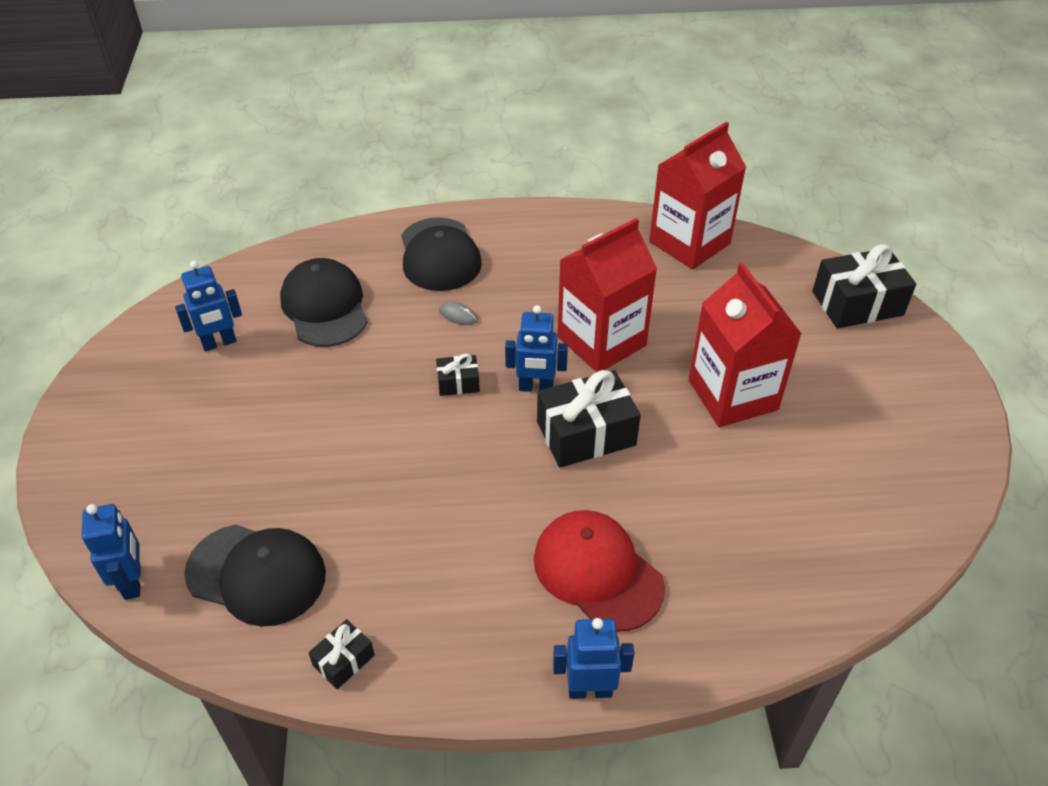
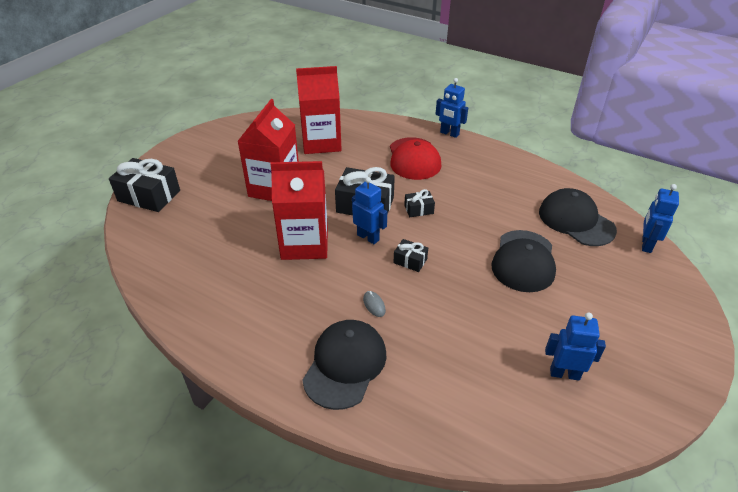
camera: 145 degrees left, 5 degrees down
(325, 307) = (466, 364): black cap -> black cap (523, 261)
(344, 660) = (544, 176): black gift -> black gift (418, 209)
(689, 243) = (171, 276): red carton -> red carton (321, 142)

